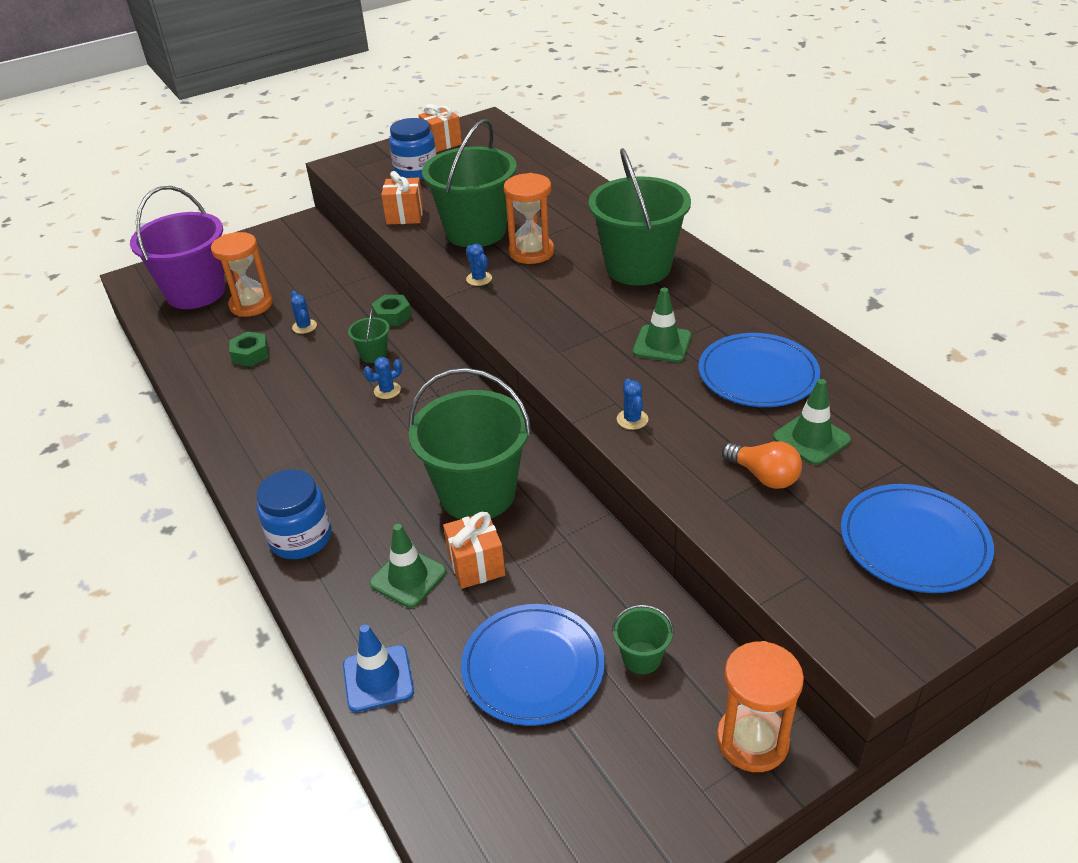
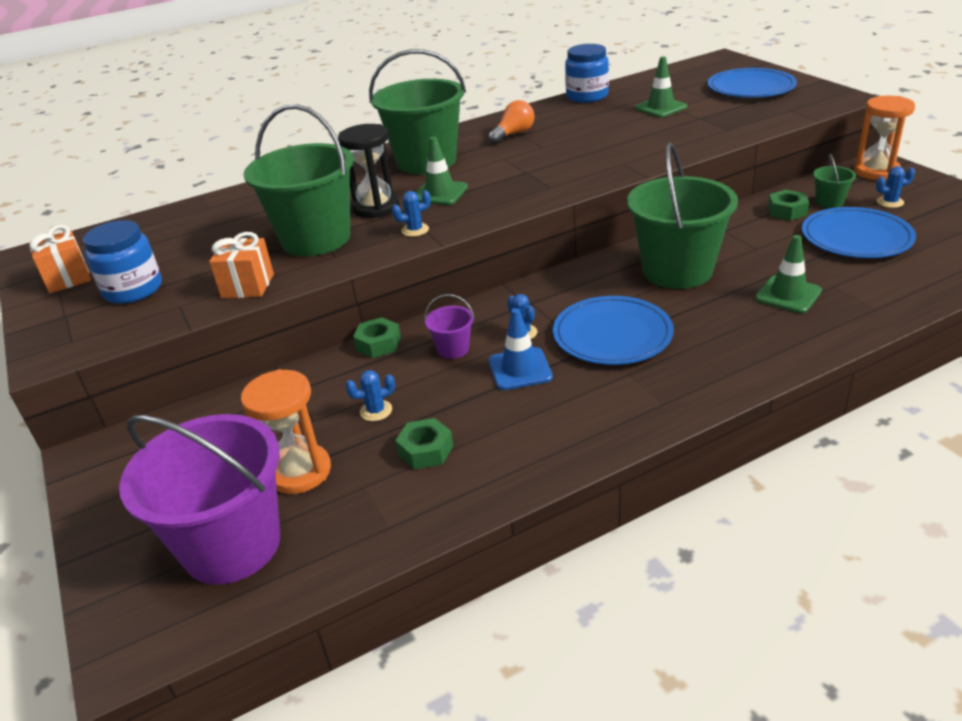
camera: 85 degrees left, 5 degrees down
(301, 538) = (755, 359): blue jar -> blue jar (587, 96)
(373, 354) = (453, 349): green bucket -> purple bucket
(378, 678) = (901, 298): blue traffic cone -> blue traffic cone (520, 369)
(476, 565) = (763, 265): orange gift -> none
(531, 252) = (376, 207): orange hourglass -> black hourglass
(616, 607) = (787, 211): none -> green nut
(632, 419) = (644, 157): blue cactus -> blue cactus (890, 202)
(662, 344) = (546, 150): green traffic cone -> green traffic cone (440, 193)
(758, 374) = (588, 121): blue plate -> blue plate (612, 334)
(764, 476) = (701, 119): orange light bulb -> orange light bulb (514, 134)

